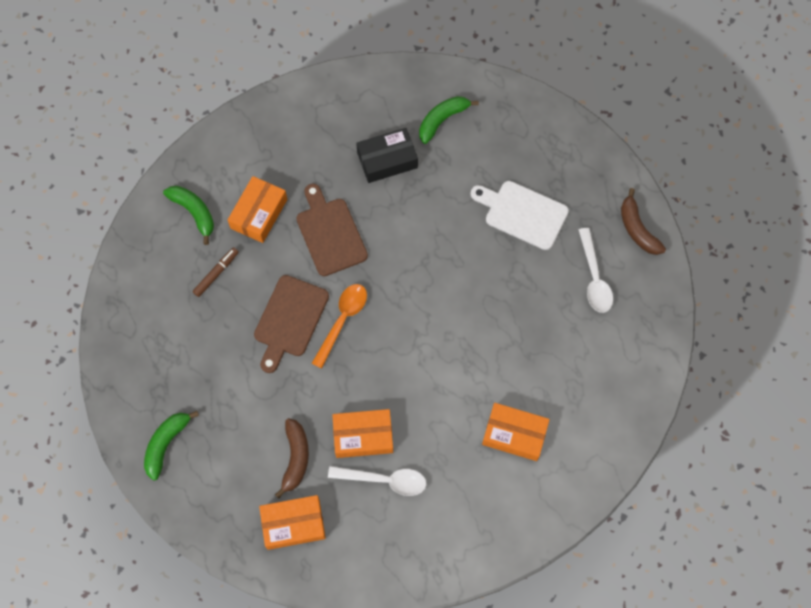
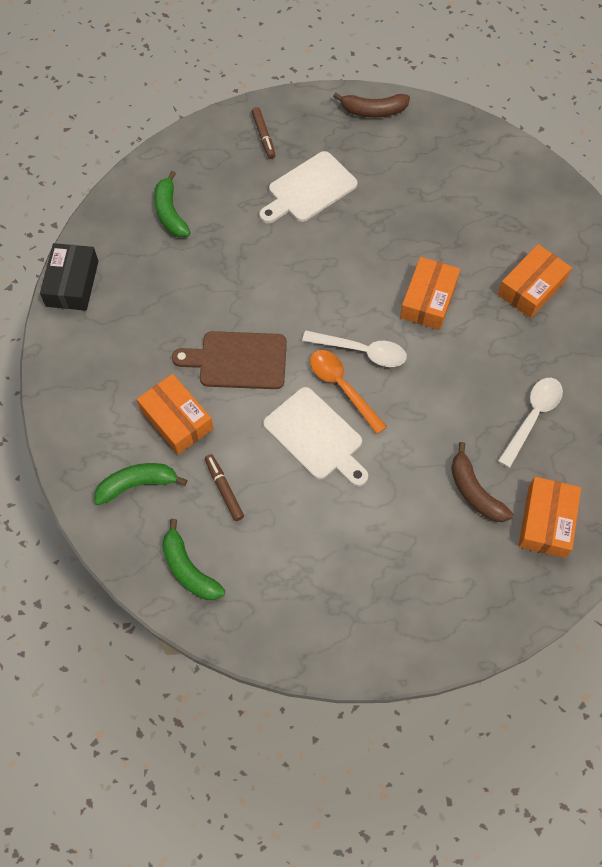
camera: 65 degrees left, 5 degrees down
(166, 444) = (401, 619): green banana -> green banana (189, 569)
(290, 319) = (316, 436): brown cutting board -> white cutting board
(295, 458) = (474, 491): brown banana -> brown banana turned 150 degrees counterclockwise
(363, 436) = (477, 418): orange box -> orange box (428, 300)
(387, 160) = (185, 277): black box -> black box (72, 283)
(559, 153) = (263, 136): none -> brown marker
(594, 278) = (404, 162): white spoon -> white spoon (361, 351)

